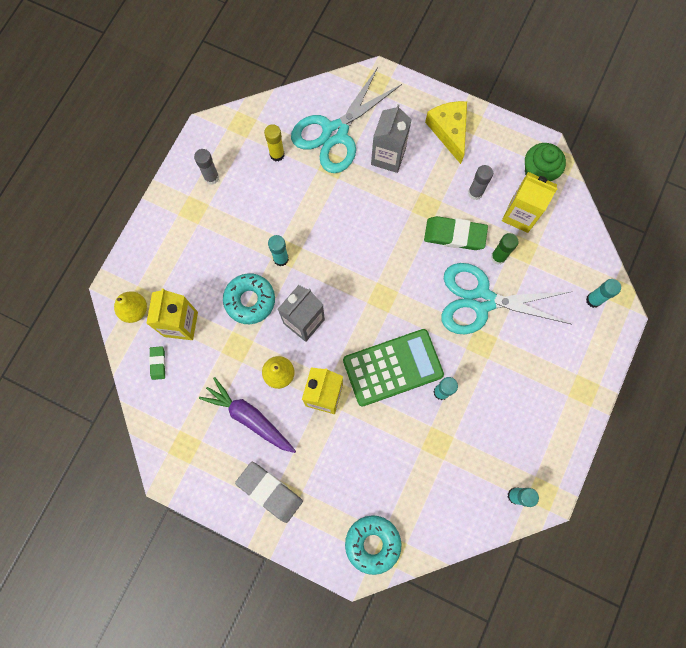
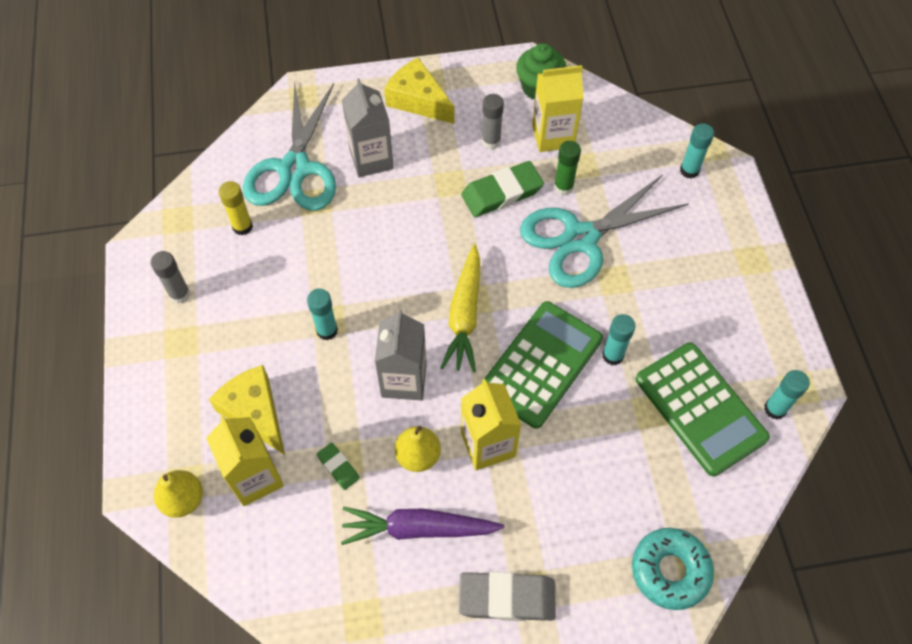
camera: 35 degrees left, 15 degrees down
(158, 363) = (257, 542): green eraser -> green eraser (338, 467)
(206, 283) = (255, 412): none -> yellow cheese
(250, 300) = (323, 397): turquoise donut -> none
(370, 304) = (465, 315): none -> yellow carrot
(468, 462) = (700, 408): none -> green calculator

